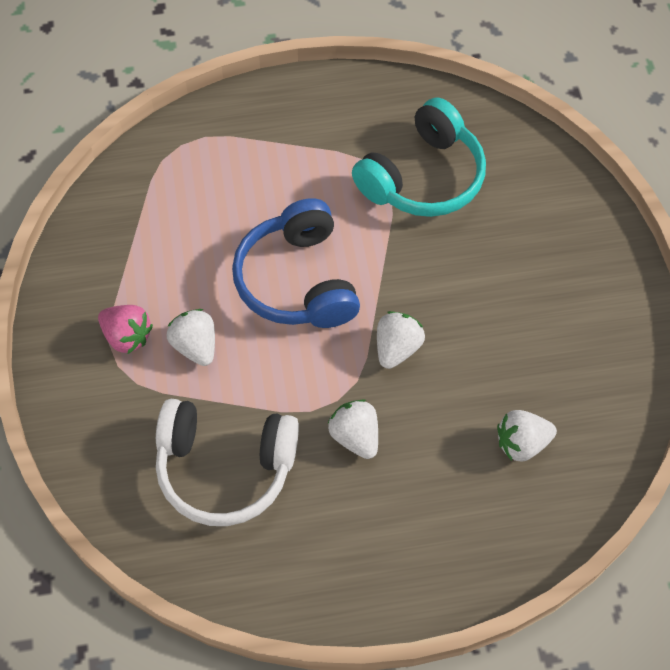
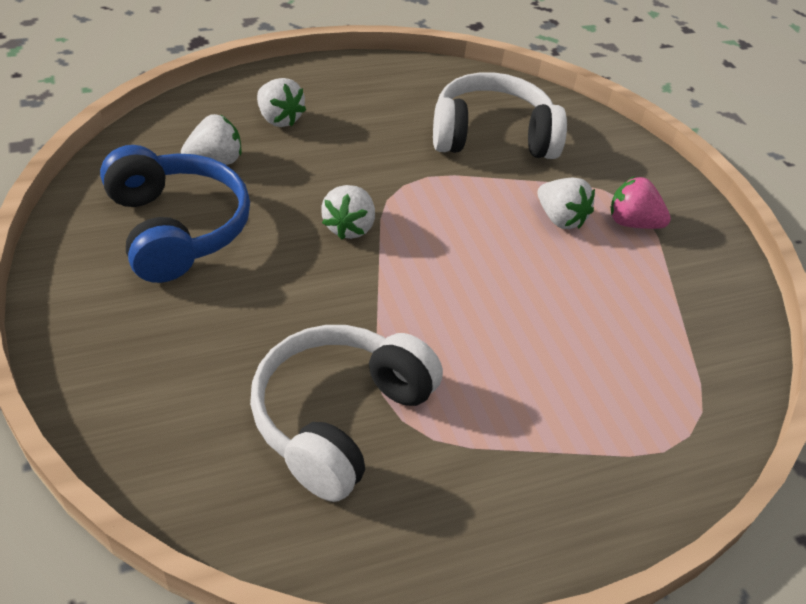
camera: 165 degrees right, 15 degrees down
(298, 281) = (474, 282): blue headphones -> blue headphones (176, 228)
(355, 437) = (379, 160): white strawberry -> white strawberry (279, 119)
(423, 177) = (340, 418): turquoise headphones -> white headphones

